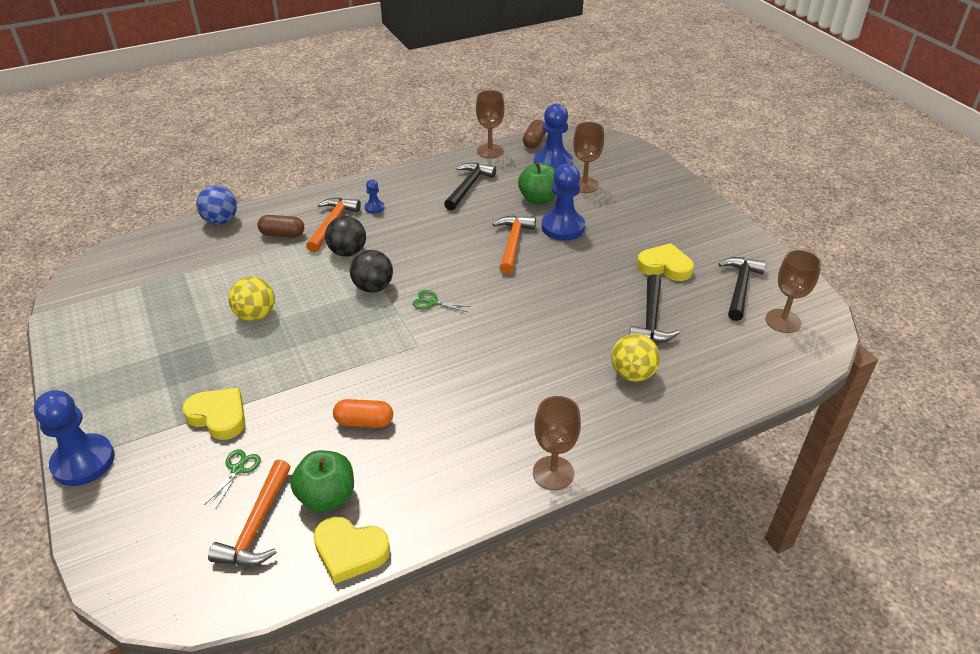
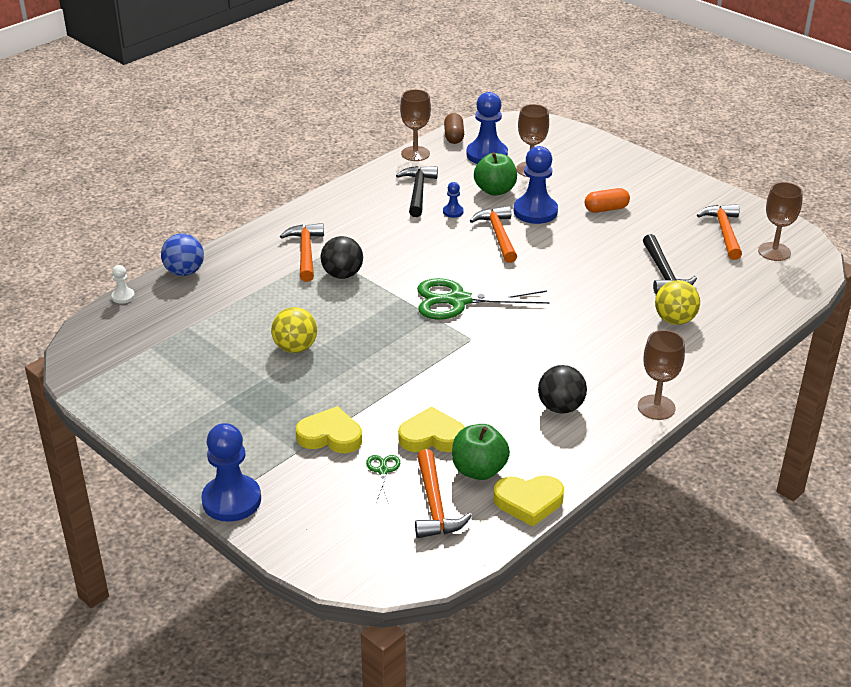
camera: 20 degrees left, 5 degrees down
(156, 232) = (123, 296): none -> white pawn
(282, 234) = (261, 272): brown capsule -> none
(364, 422) = (468, 409): orange capsule -> orange capsule (606, 209)
(373, 287) = (392, 300): black ball -> black ball (560, 407)
(374, 208) = (337, 229): blue pawn -> blue pawn (453, 212)
(432, 302) = (458, 301): green scissors -> green scissors, size x2.28
(665, 266) = (649, 227): yellow heart -> yellow heart (431, 436)
(740, 287) = (724, 232): black hammer -> orange hammer

